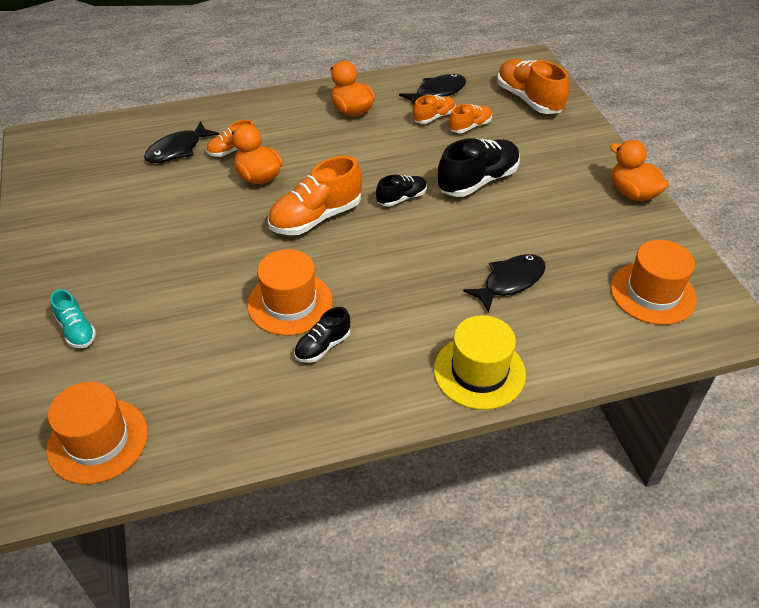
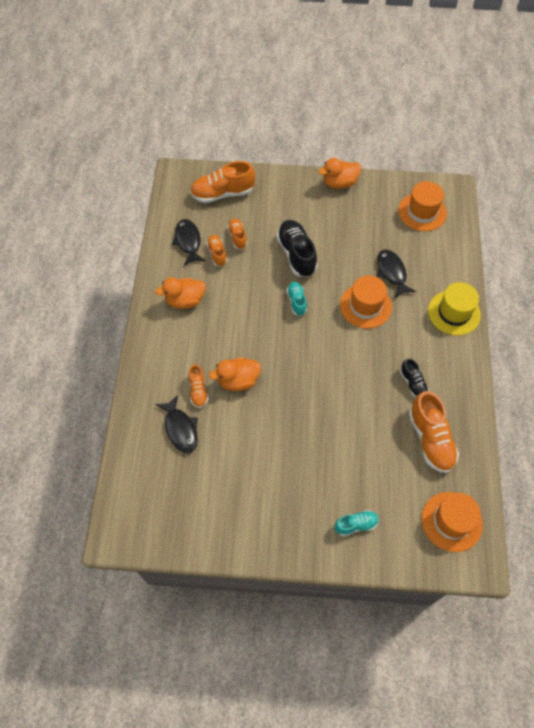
camera: 70 degrees left, 15 degrees up
(290, 303) = (372, 392): orange hat -> orange hat (365, 306)
(316, 217) = (297, 356): orange shoe -> orange shoe (430, 439)
(401, 198) = (296, 301): black shoe -> turquoise shoe

